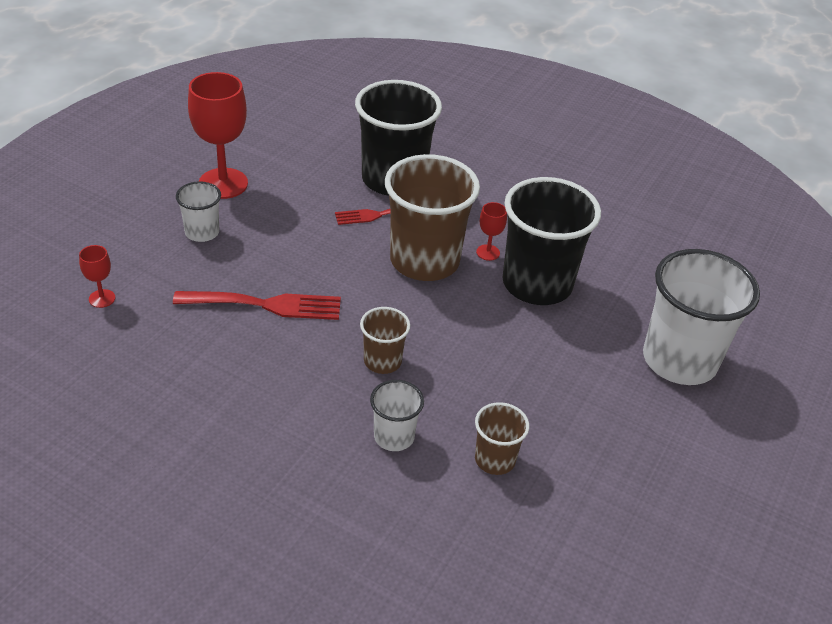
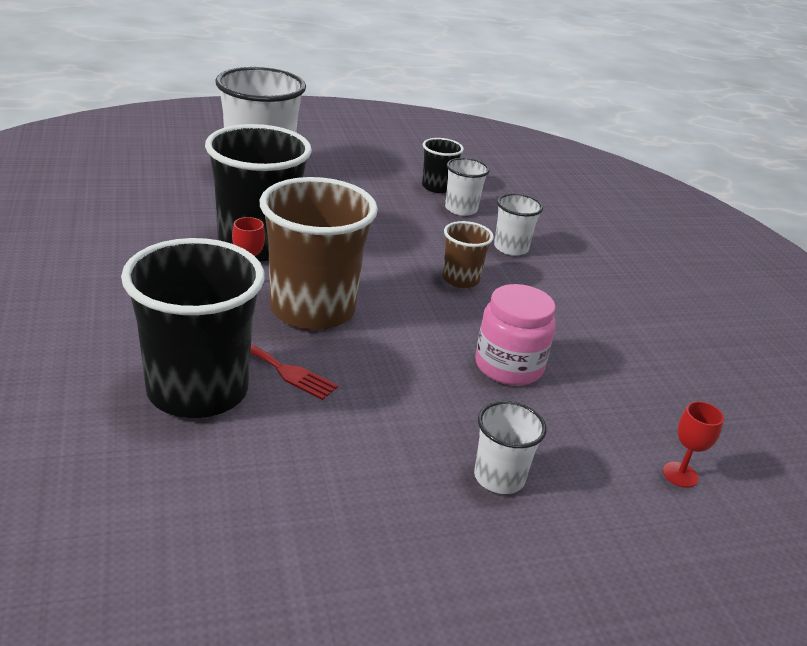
camera: 135 degrees left, 10 degrees down
(223, 183) = (399, 528): red goblet -> none
(266, 305) = (508, 366): red fork -> pink jar
(495, 459) = (461, 209): brown cup -> white cup
(557, 478) = (437, 187): none -> black cup

